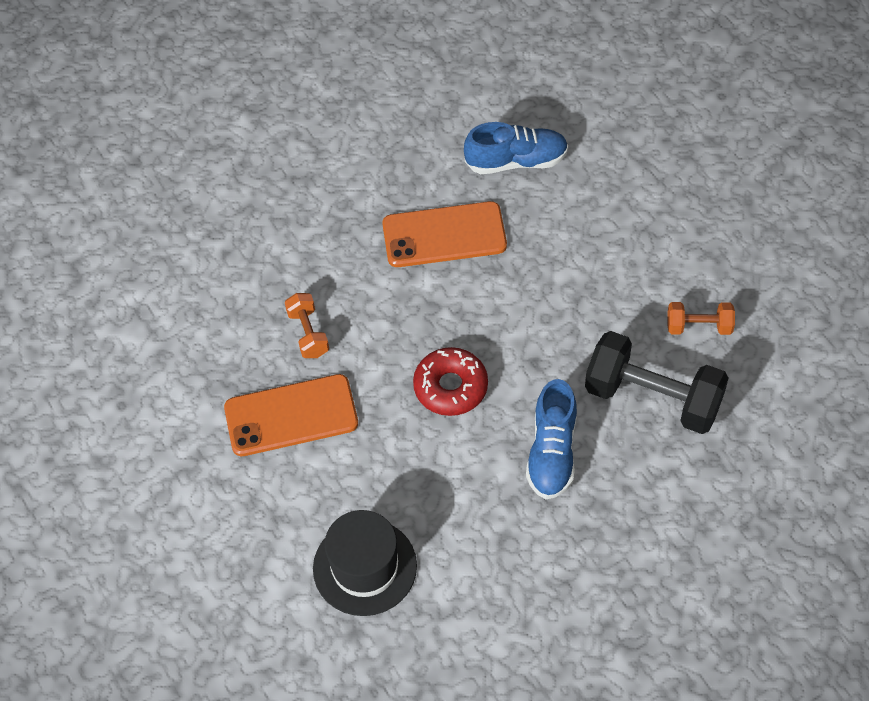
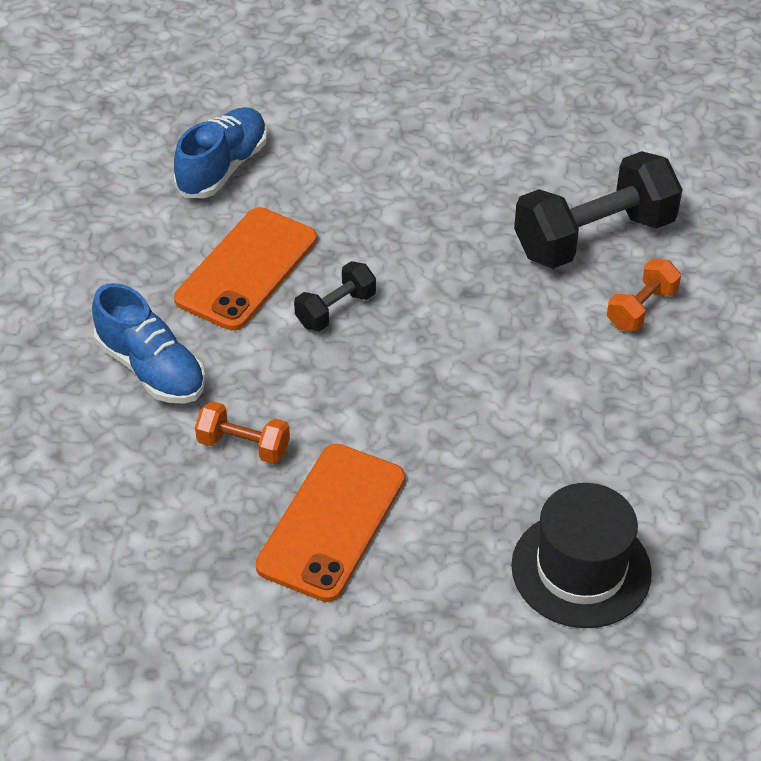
camera: 55 degrees left, 10 degrees down
(450, 387) = (432, 371): red donut -> none
(454, 303) = (335, 310): none -> black dumbbell
(552, 452) = (584, 342): blue shoe -> blue shoe (151, 369)
(699, 326) = (548, 162): orange dumbbell -> orange dumbbell (641, 308)

